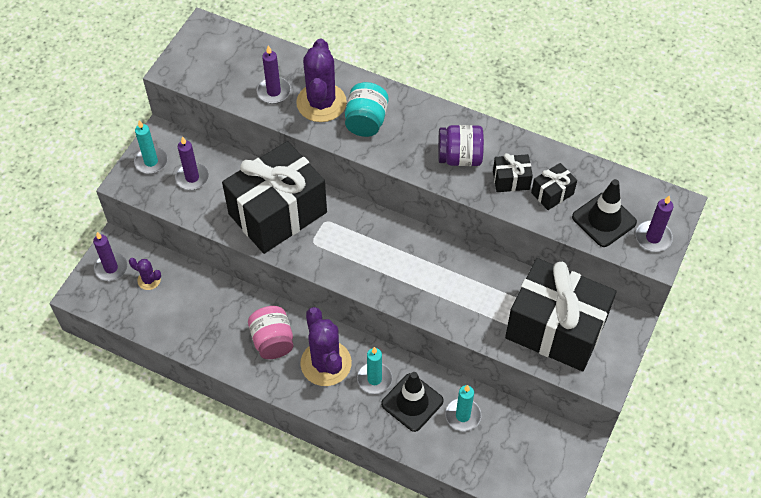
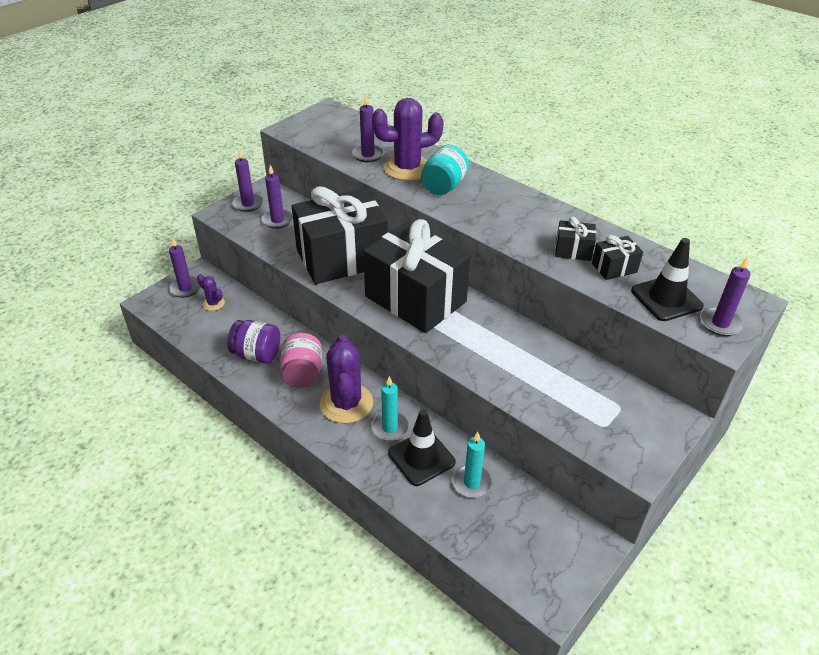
camera: 15 degrees right, 15 degrees down
(151, 162) = (248, 204): turquoise candle -> purple candle
(321, 103) = (407, 168): purple cactus -> purple cactus turned 60 degrees clockwise
(459, 157) = (525, 225): purple jar -> purple jar (257, 354)
(555, 329) = (592, 405): black gift -> black gift (415, 299)

